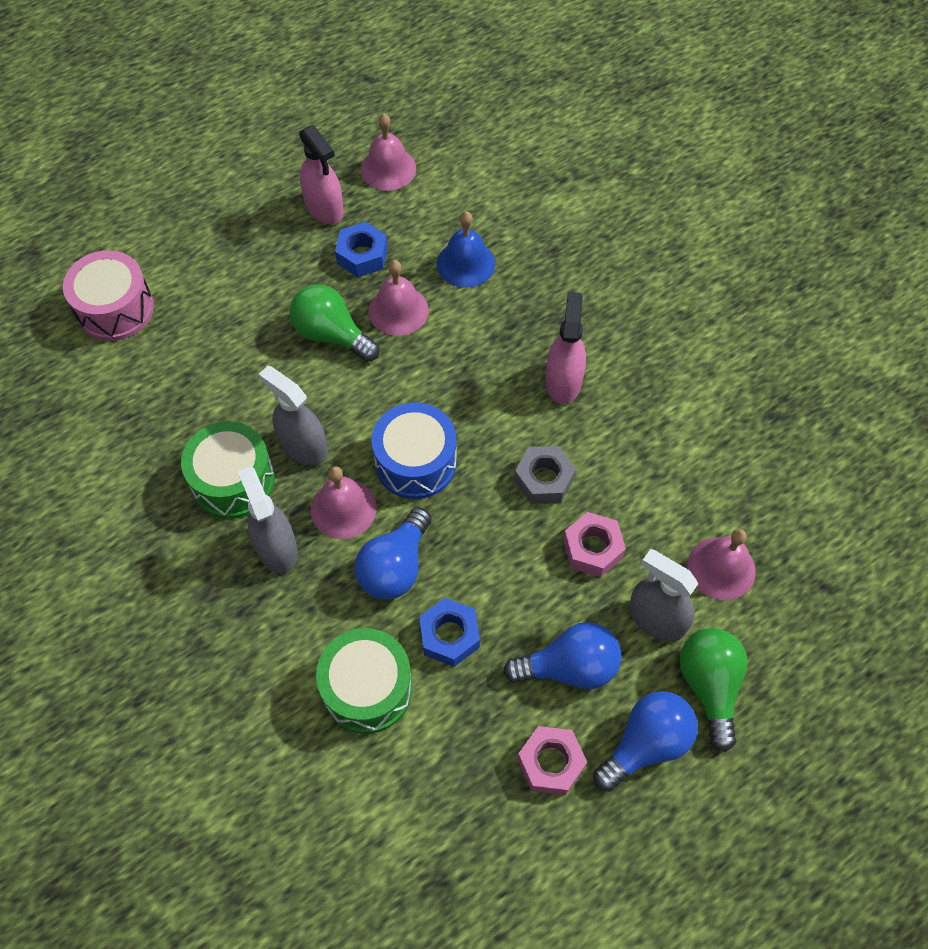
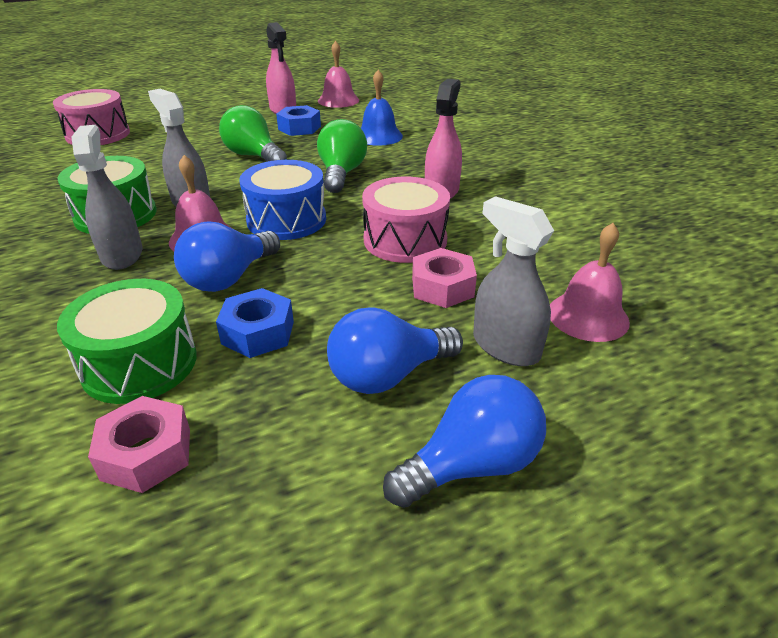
camera: 10 degrees right, 25 degrees down
(398, 310) = (314, 150): pink bell -> none
(544, 479) = (405, 240): grey nut -> pink drum
(551, 763) = (331, 467): pink nut -> pink nut (146, 454)
(569, 667) = (388, 375): blue light bulb -> blue light bulb turned 150 degrees clockwise
(709, 686) = (568, 415): green light bulb -> green light bulb (341, 174)

